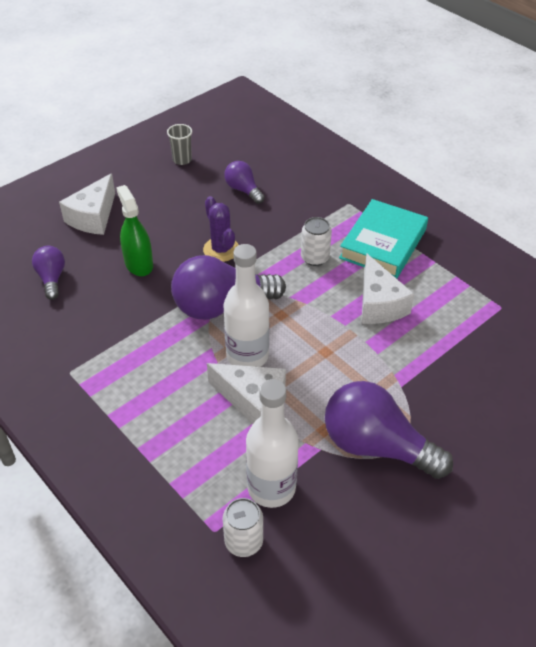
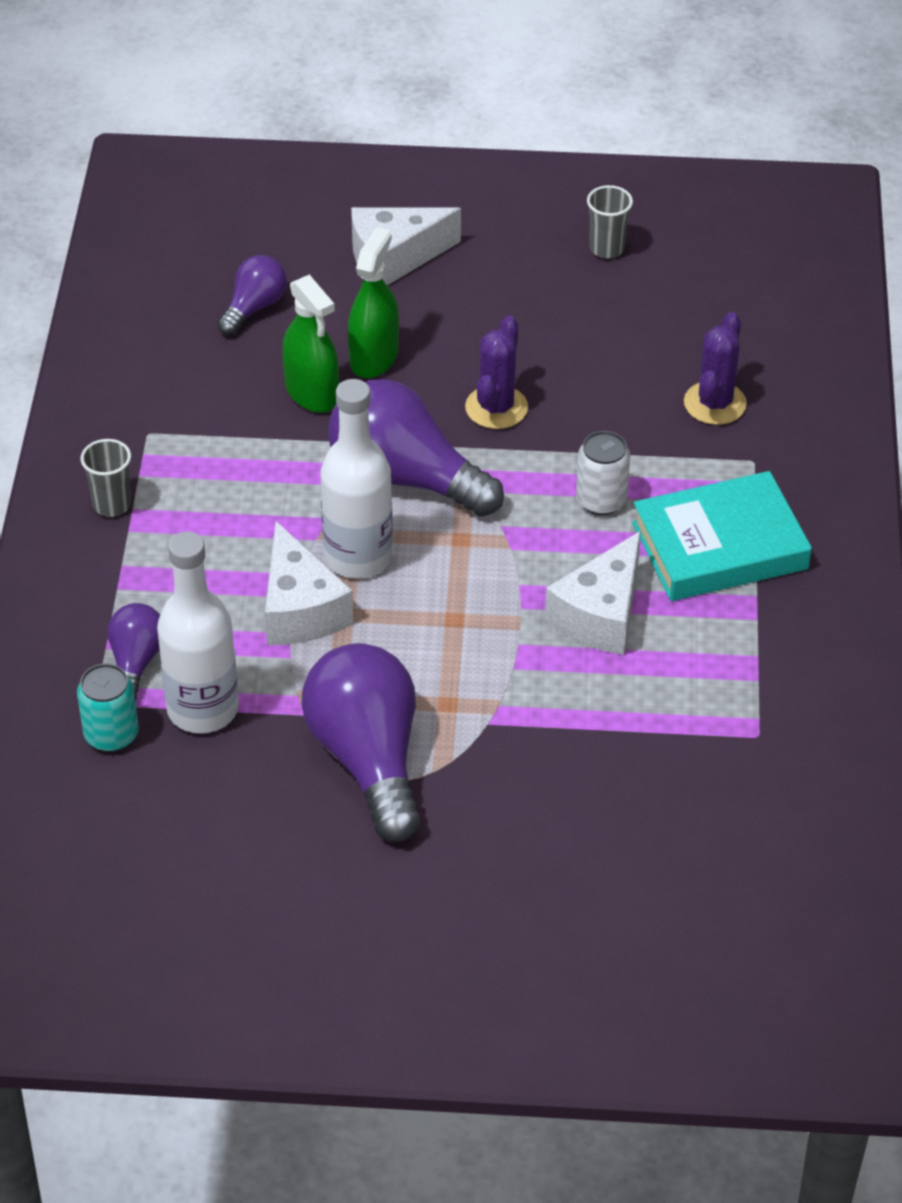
camera: 45 degrees right, 0 degrees up
(94, 421) = (112, 505): none -> grey cup
(129, 298) = (312, 393): none -> green spray bottle
(243, 190) = (632, 346): purple light bulb -> purple light bulb (136, 662)
(243, 541) = (111, 735): white can -> turquoise can
(305, 191) = (715, 403): none -> purple cactus

